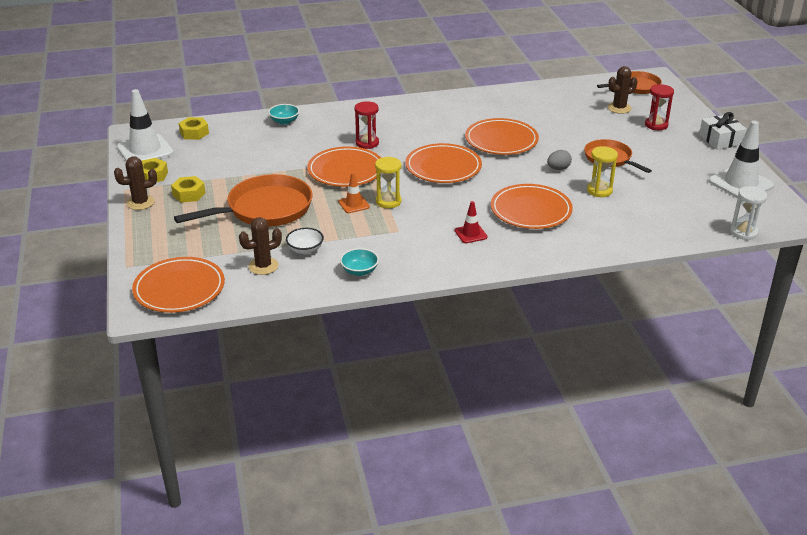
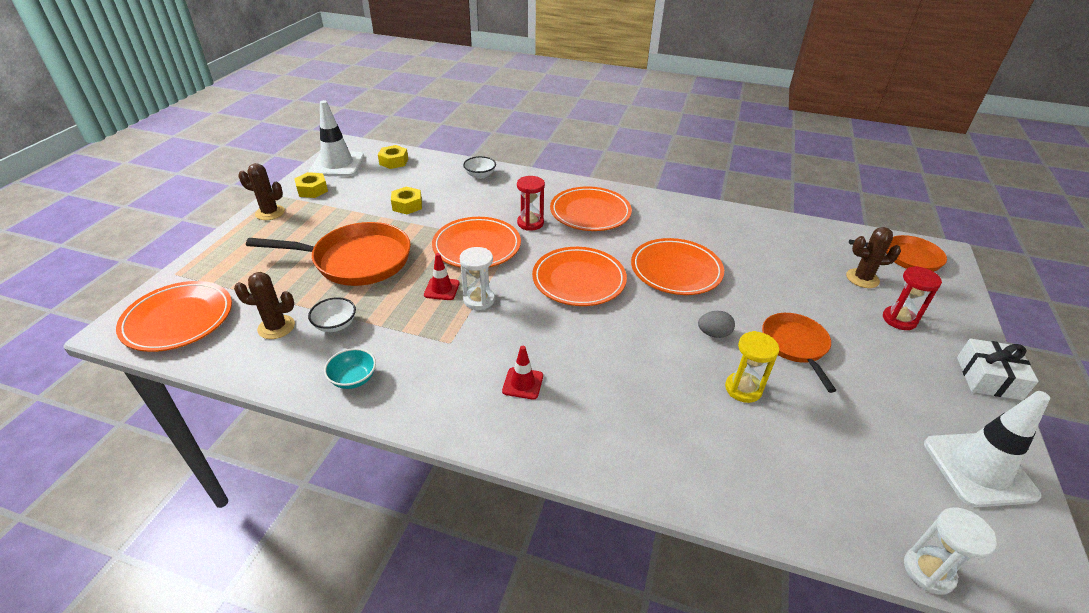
camera: 30 degrees right, 5 degrees up
(189, 194) = (316, 219): yellow nut -> yellow nut (407, 205)
(284, 121) = (480, 175): turquoise bowl -> white bowl
(354, 204) = (442, 289): orange traffic cone -> red traffic cone
(388, 201) = (479, 300): yellow hourglass -> white hourglass
(531, 210) = (626, 381): orange plate -> orange plate (590, 213)

